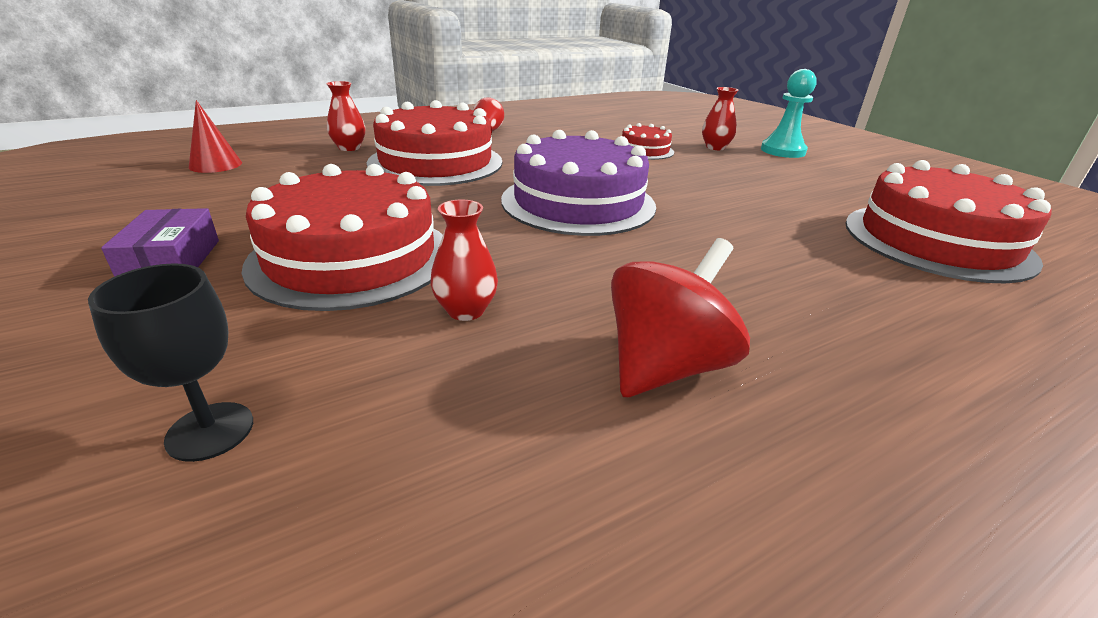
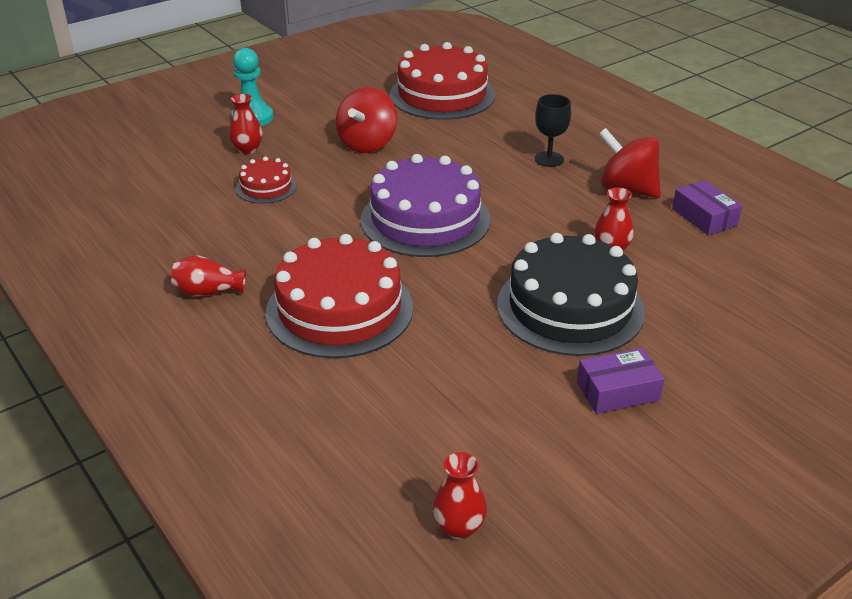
camera: 95 degrees left, 5 degrees up
(210, 431) = (745, 302): black goblet -> black goblet (549, 159)
(215, 165) = (394, 474): red cone -> none
(349, 148) = (300, 386): red vase -> red vase (459, 527)
(351, 257) = (570, 307): red cake -> black cake
(542, 459) = (704, 217): none -> purple box
(750, 189) = (367, 144): none -> red spinning top

